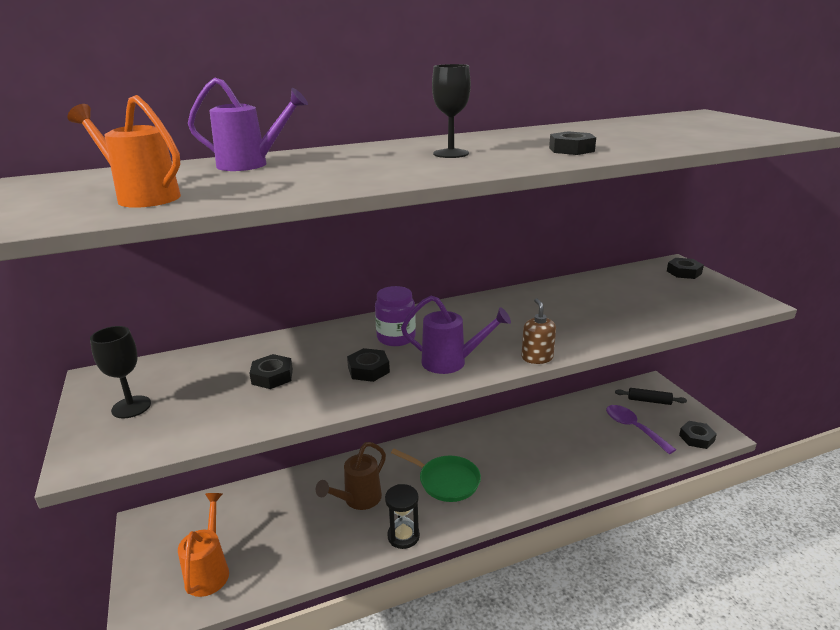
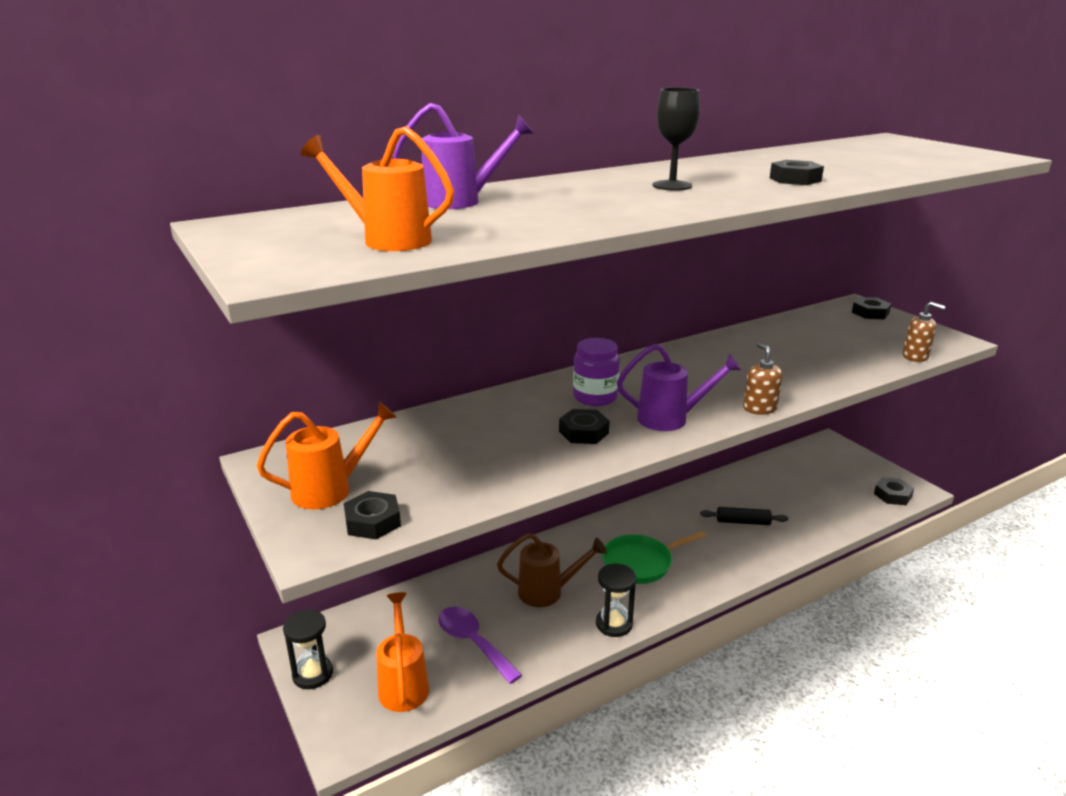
camera: 10 degrees left, 0 degrees up
(131, 407) = (331, 490): black goblet -> orange watering can
(143, 553) = (312, 674): none -> black hourglass
(272, 376) = (477, 446): black nut -> black nut (372, 521)
(358, 500) = (547, 592): brown watering can -> brown watering can turned 120 degrees counterclockwise
(446, 481) = (640, 563): green pan -> green pan turned 135 degrees clockwise
(633, 428) = (824, 490): purple spoon -> purple spoon (473, 642)
(649, 401) = (832, 460): black rolling pin -> black rolling pin (743, 522)
(709, 316) = (915, 356): none -> brown soap dispenser

